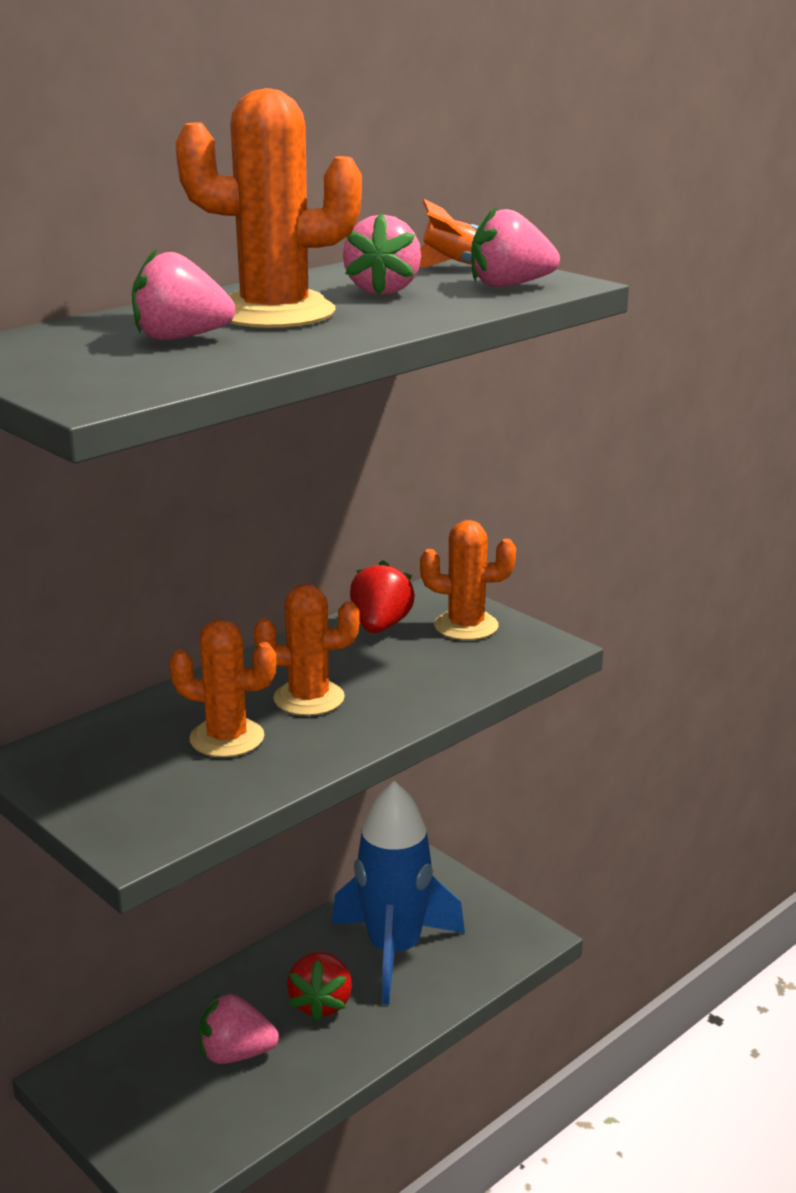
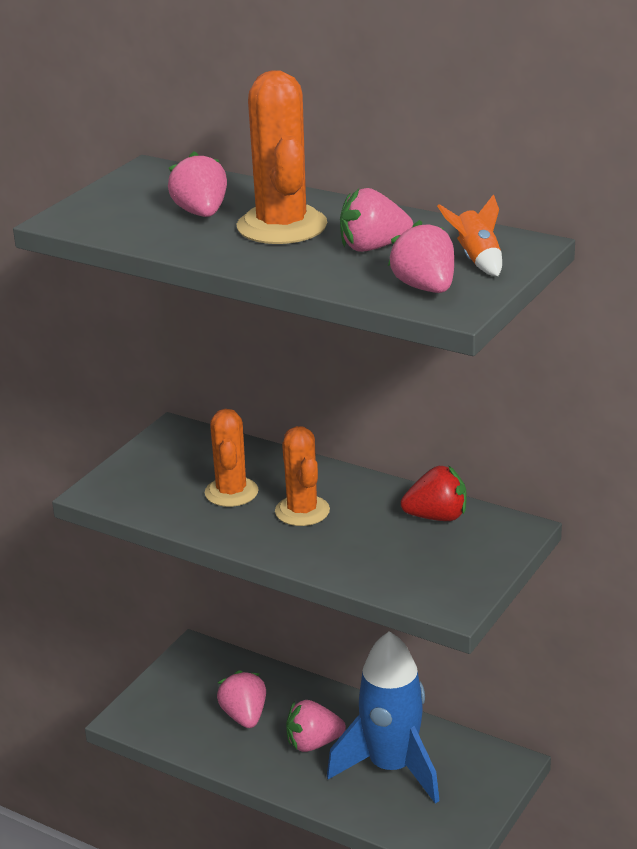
camera: 75 degrees right, 5 degrees up
(321, 1003) = (313, 743): red strawberry -> pink strawberry
(466, 626) = (464, 557): orange cactus -> none

